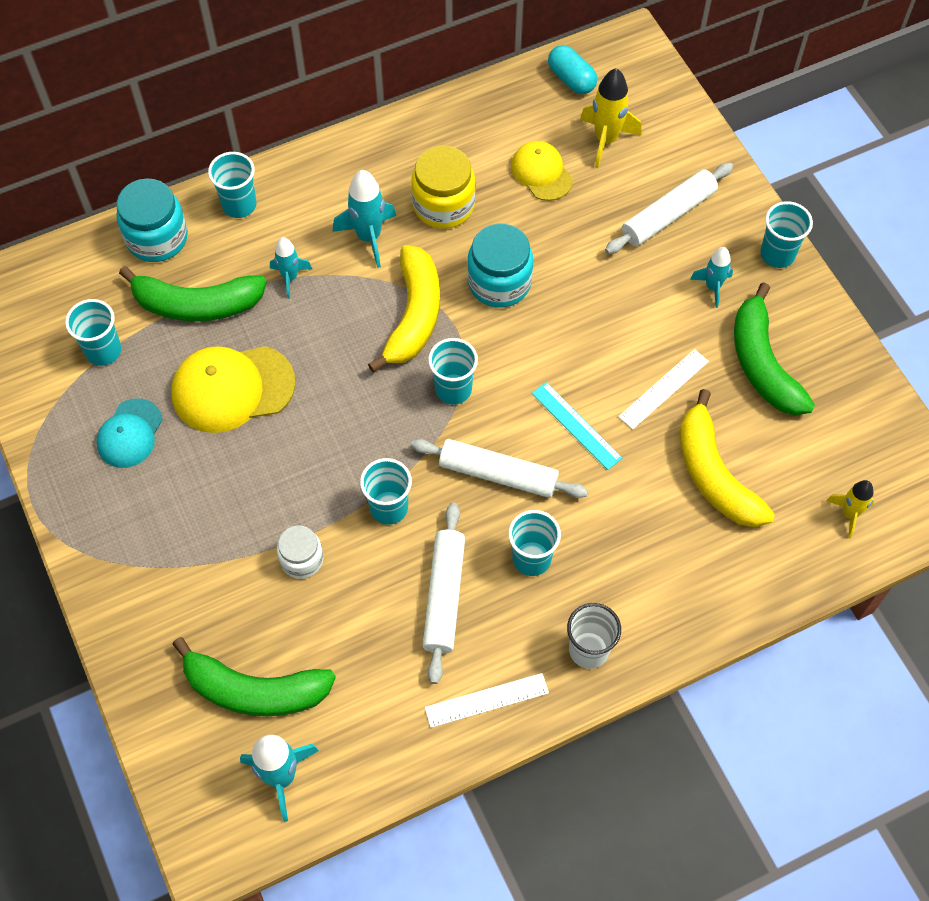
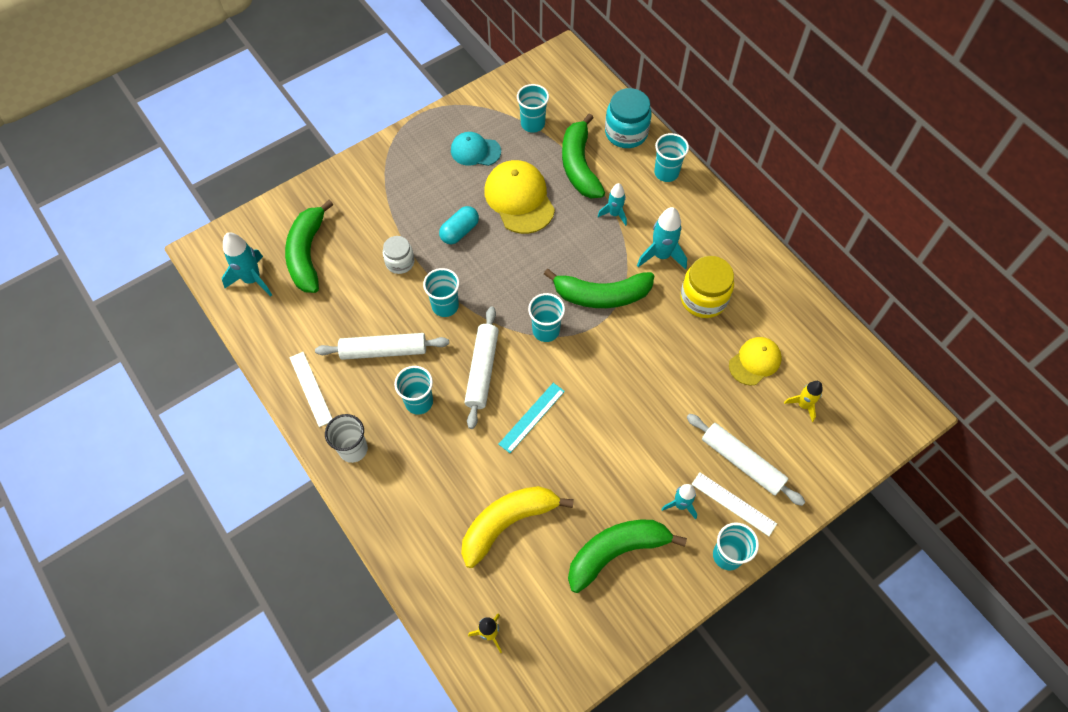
camera: 80 degrees right, 0 degrees up
(414, 316) = (601, 295): yellow banana -> green banana
(499, 283) = (644, 347): turquoise jar -> none
(571, 79) = (856, 371): turquoise capsule -> turquoise capsule (459, 231)
(606, 140) = (803, 405): yellow rocket -> yellow rocket, size x0.63
(663, 389) = (576, 477): white ruler -> white ruler (733, 504)

